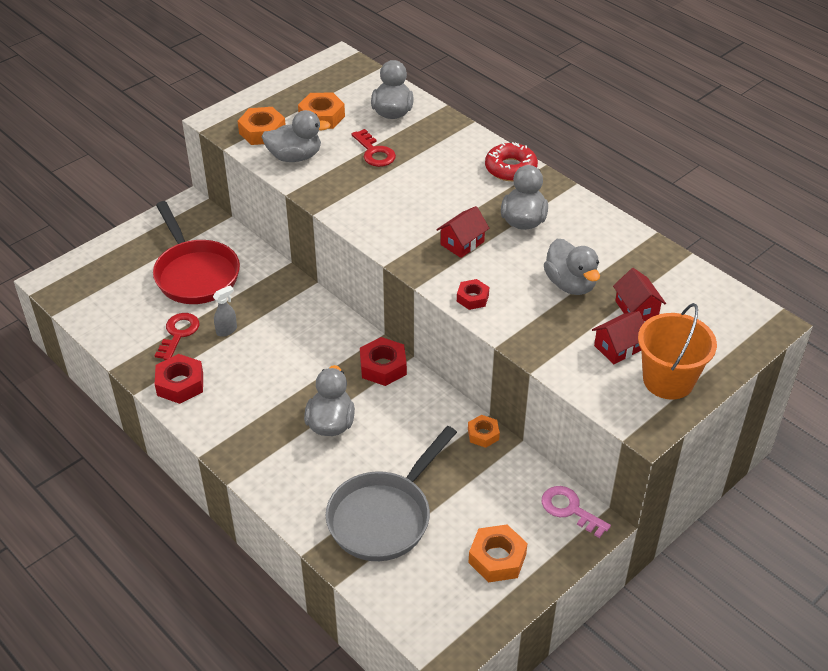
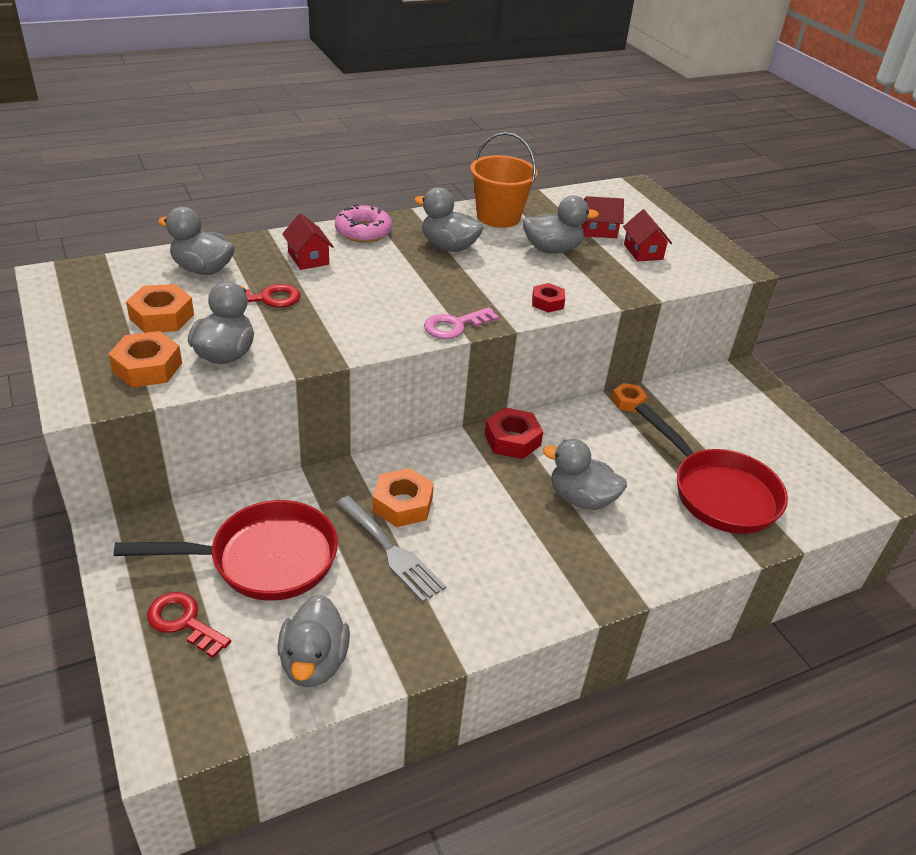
camera: 75 degrees left, 5 degrees down
(120, 322) = (314, 662): none -> grey duck
(178, 333) = (372, 600): red key -> red key (183, 622)
(180, 384) = (468, 618): red nut -> none
(227, 330) = (391, 551): grey spray bottle -> grey fork
(384, 516) = (718, 492): grey pan -> red pan
(462, 243) = (462, 286): red house -> red house (308, 258)
(497, 558) = (777, 435): orange nut -> orange nut (403, 504)
(510, 168) = (363, 231): red donut -> pink donut
(569, 509) = (727, 380): pink key -> pink key (455, 326)
(668, 380) = (688, 242): orange bucket -> orange bucket (498, 217)

